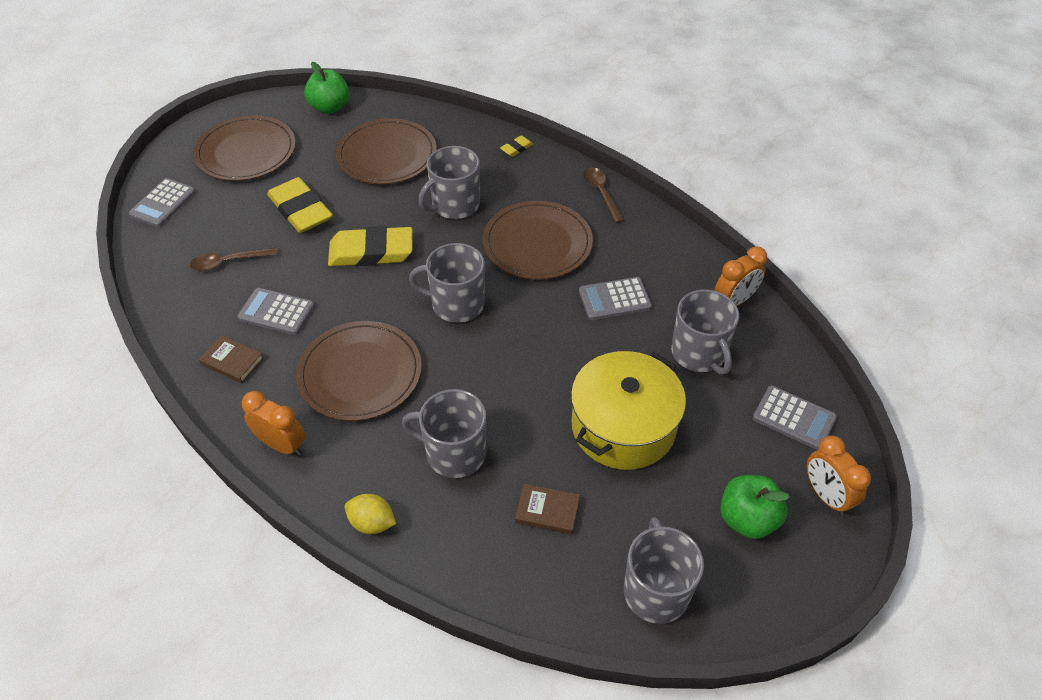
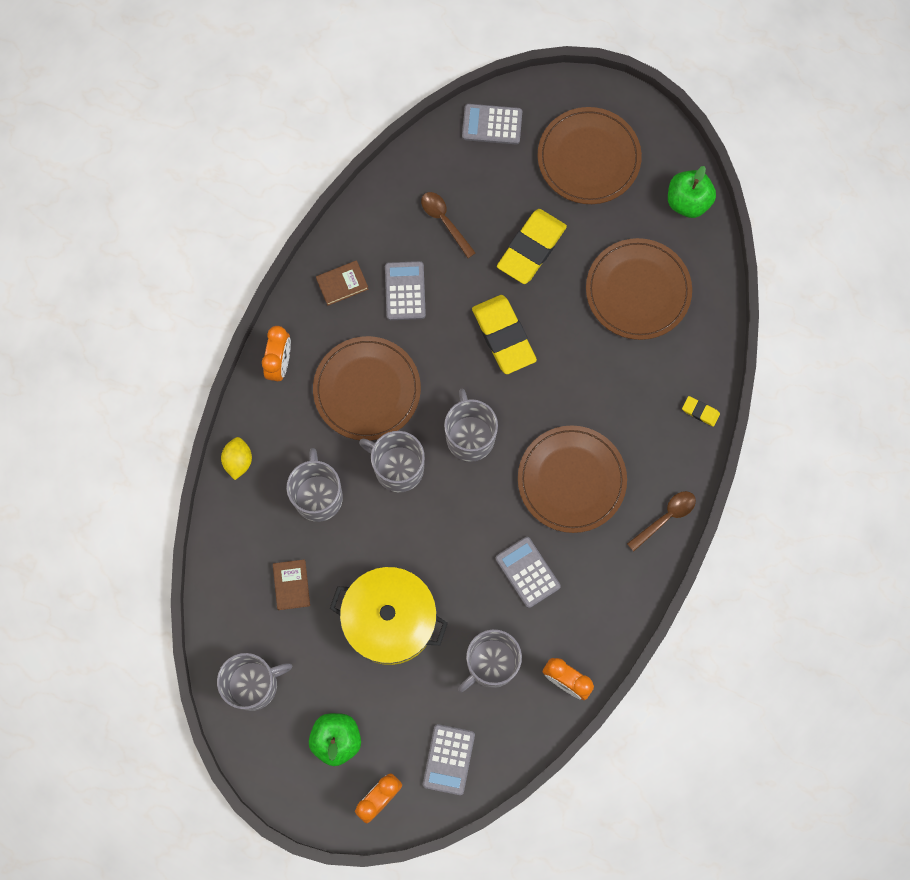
camera: 70 degrees right, 25 degrees up
(232, 361) = (342, 284): brown book -> brown book turned 60 degrees clockwise
(454, 205) = (593, 384): grey mug -> grey mug (398, 468)

